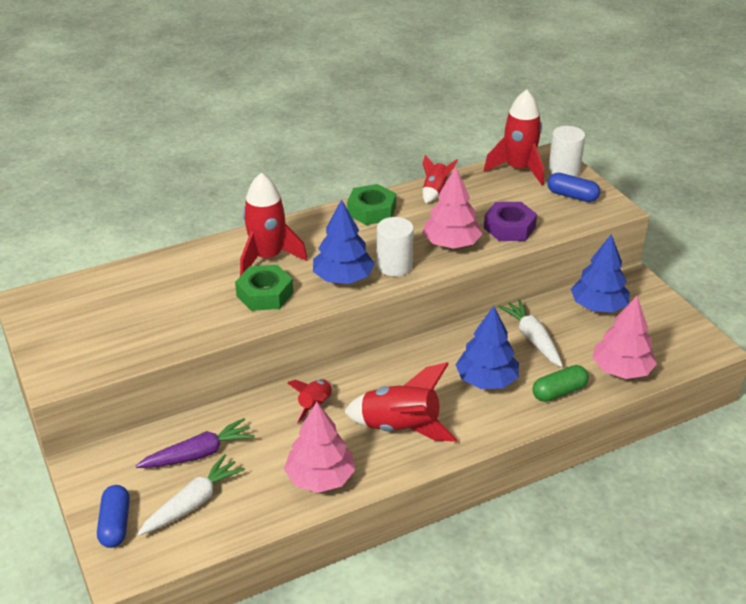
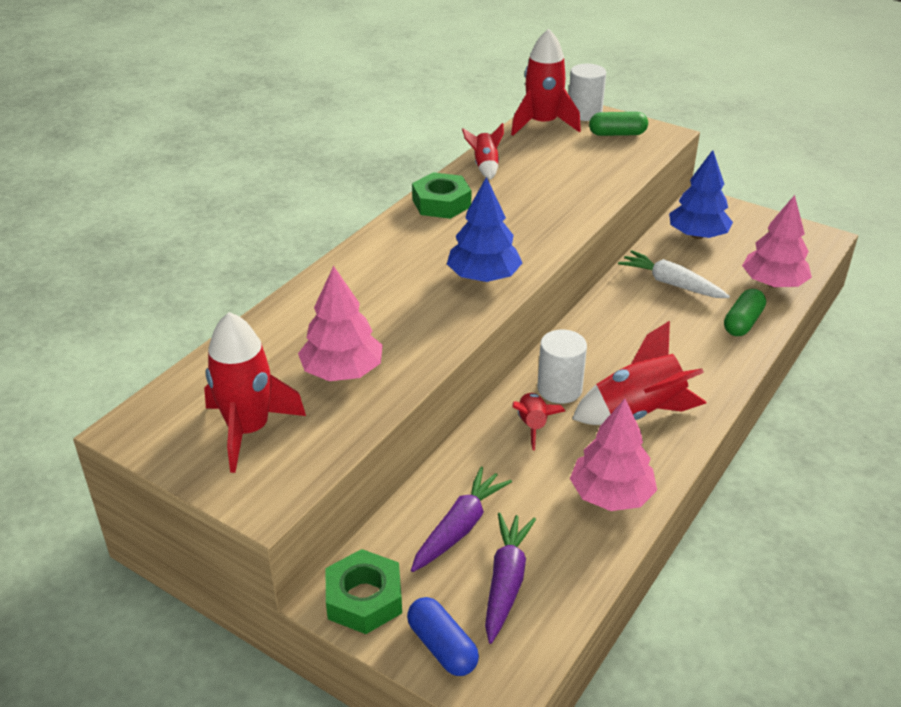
camera: 30 degrees left, 0 degrees up
(193, 503) = (506, 581): white carrot -> purple carrot
(265, 294) = (417, 320): green nut -> green nut (364, 598)
(268, 257) = (380, 283): red rocket -> red rocket (248, 430)
(394, 265) = (522, 248): white cylinder -> white cylinder (559, 389)
(451, 244) = (554, 210): pink tree -> pink tree (342, 371)
(486, 380) = (670, 336): blue tree -> none
(509, 227) = (592, 178): purple nut -> none
(572, 196) = (617, 134): blue capsule -> green capsule

